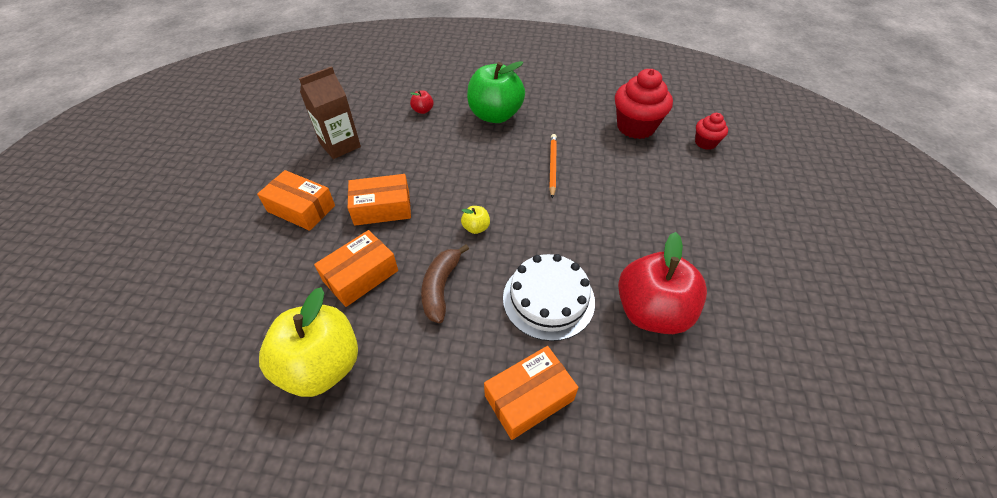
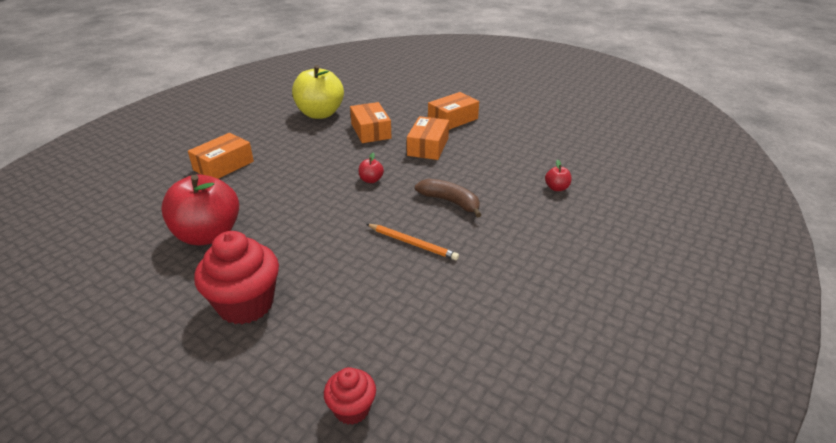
camera: 115 degrees right, 15 degrees down
(340, 145) = (520, 140): brown carton -> none
(441, 287) = (331, 155): brown banana -> brown banana (450, 202)
(476, 228) = (371, 180): yellow apple -> red apple
(495, 115) = (525, 231): green apple -> none
(529, 398) = (223, 166): orange box -> orange box turned 45 degrees clockwise
(548, 299) = (274, 192): white cake -> none
(635, 127) = (435, 345): red cupcake -> red cupcake (246, 304)

